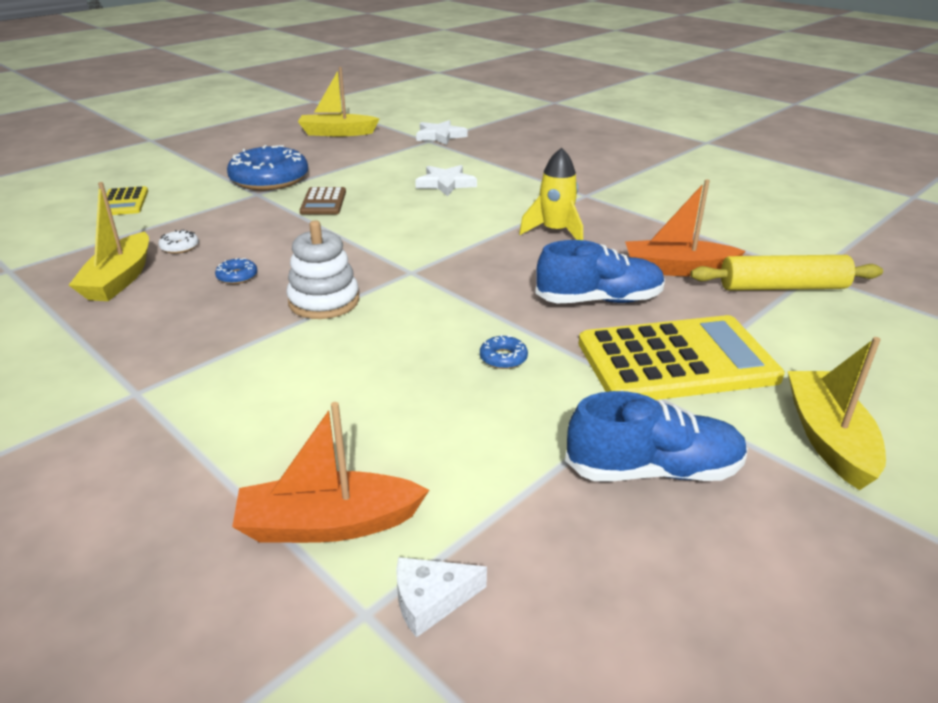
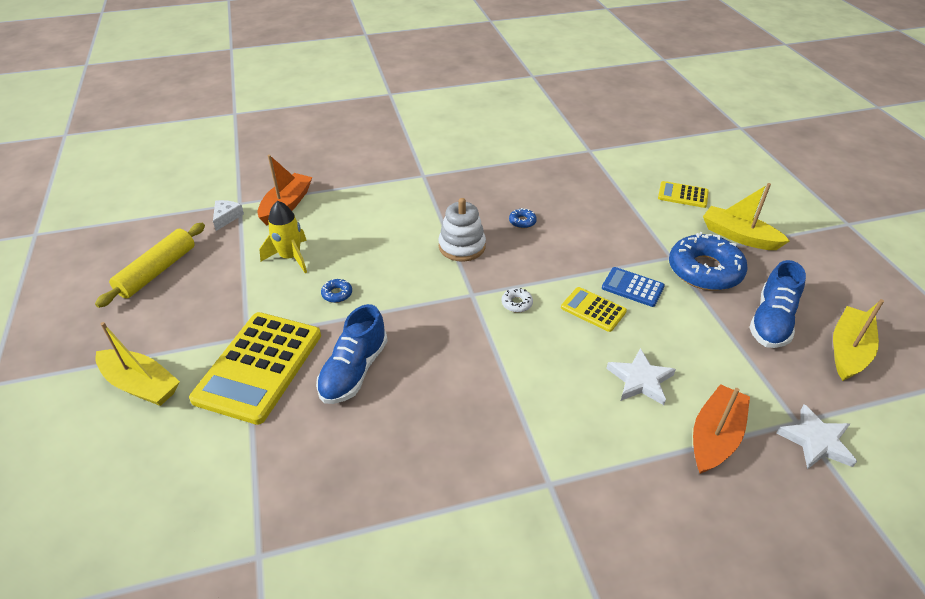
camera: 120 degrees right, 10 degrees up
(119, 279) = (550, 182): yellow boat -> yellow boat (739, 236)
(179, 247) = (584, 207): white donut -> white donut (516, 303)
(323, 202) = (632, 287): brown calculator -> blue calculator
(374, 212) = (593, 309): none -> yellow calculator
(555, 232) = (479, 407): yellow rocket -> yellow rocket (290, 257)
(653, 470) = (205, 303): blue shoe -> blue shoe (771, 321)
(677, 269) = (352, 451): orange boat -> orange boat (715, 437)
(782, 287) = (264, 506): yellow rolling pin -> yellow rolling pin (157, 271)

